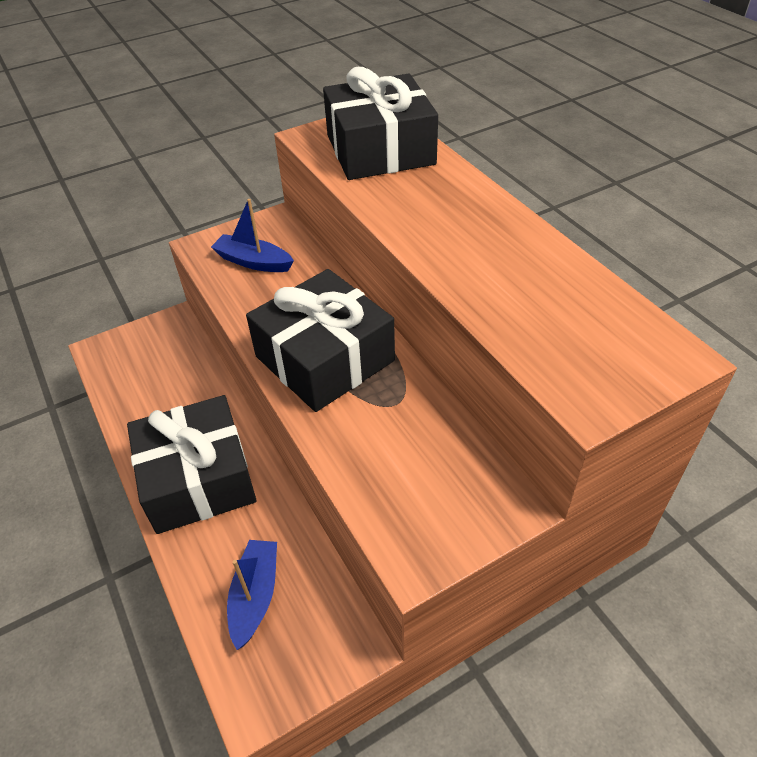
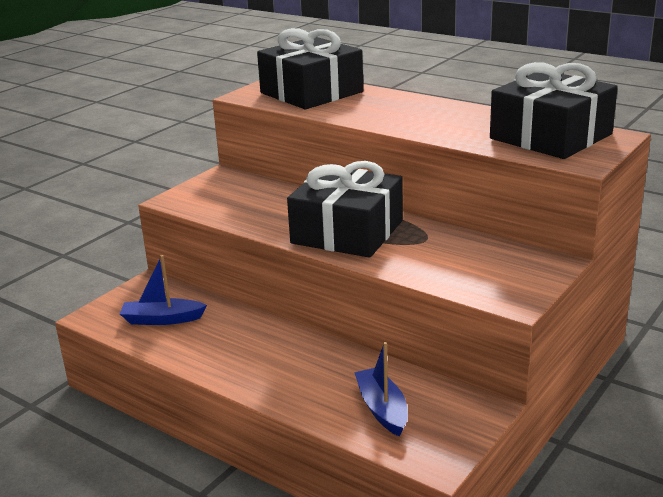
camera: 25 degrees left, 20 degrees down
(198, 479) = (268, 363): black gift -> black gift (550, 136)
(253, 262) = (230, 198): blue boat -> blue boat (162, 319)

